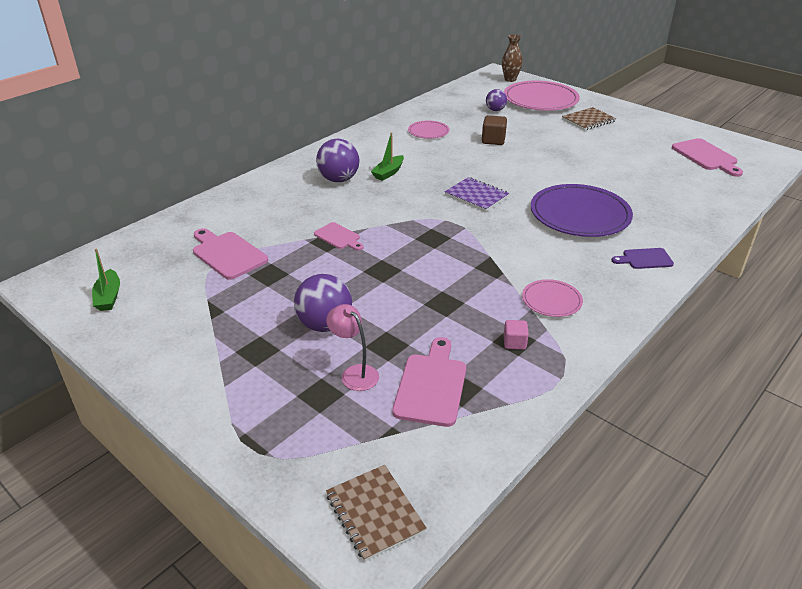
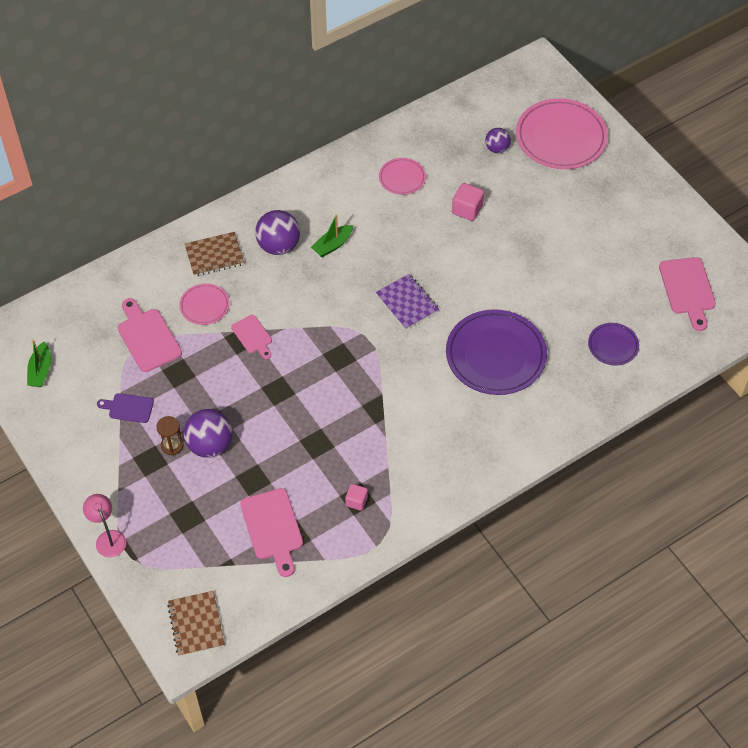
camera: 15 degrees right, 20 degrees up
(280, 333) = (172, 445): none -> brown hourglass
(354, 373) = (219, 502): pink lamp -> pink lamp (108, 538)
(431, 385) = (273, 528): pink cutting board -> pink cutting board turned 135 degrees clockwise
(493, 140) = (467, 209): brown cube -> pink cube
(510, 79) = (546, 83): brown vase -> none
(551, 301) = (410, 462): pink plate -> pink plate (204, 306)
(588, 120) = (595, 192): brown notebook -> brown notebook (214, 255)
(644, 259) = (523, 430): purple cutting board -> purple cutting board (128, 408)
(676, 194) = (613, 345): none -> purple plate

